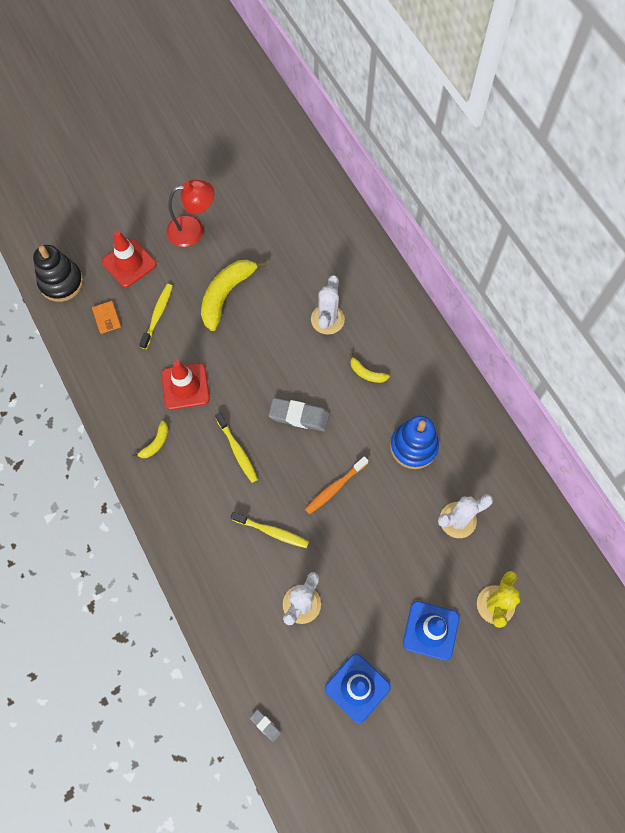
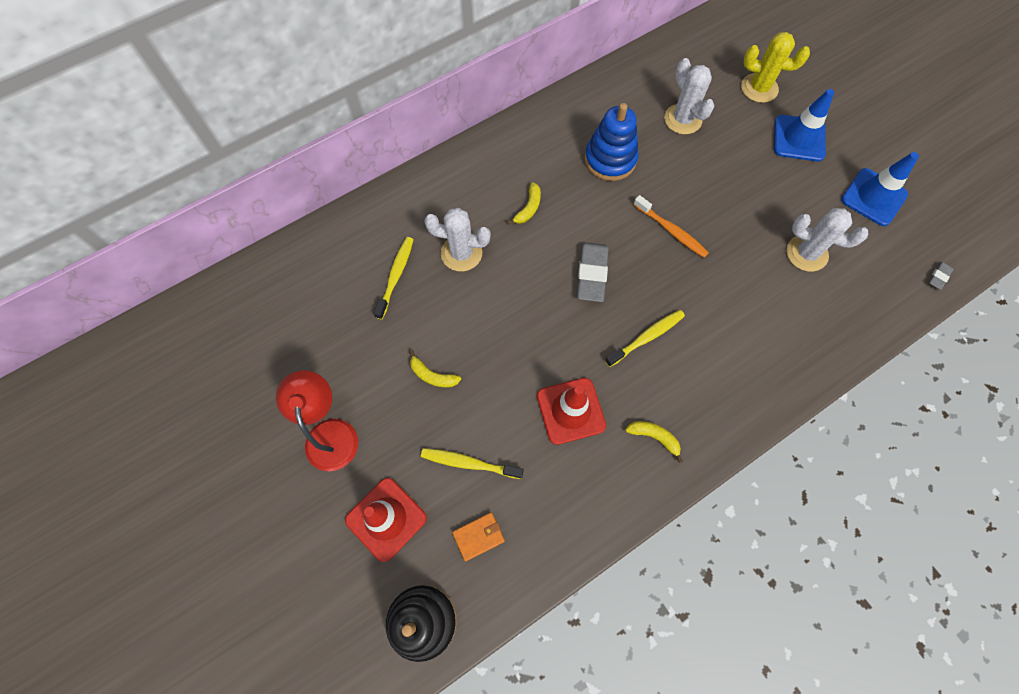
camera: 95 degrees left, 0 degrees up
(226, 295) = (432, 375): yellow banana -> yellow banana, size x0.48
(272, 532) = (736, 290): yellow toothbrush -> yellow toothbrush (396, 276)

